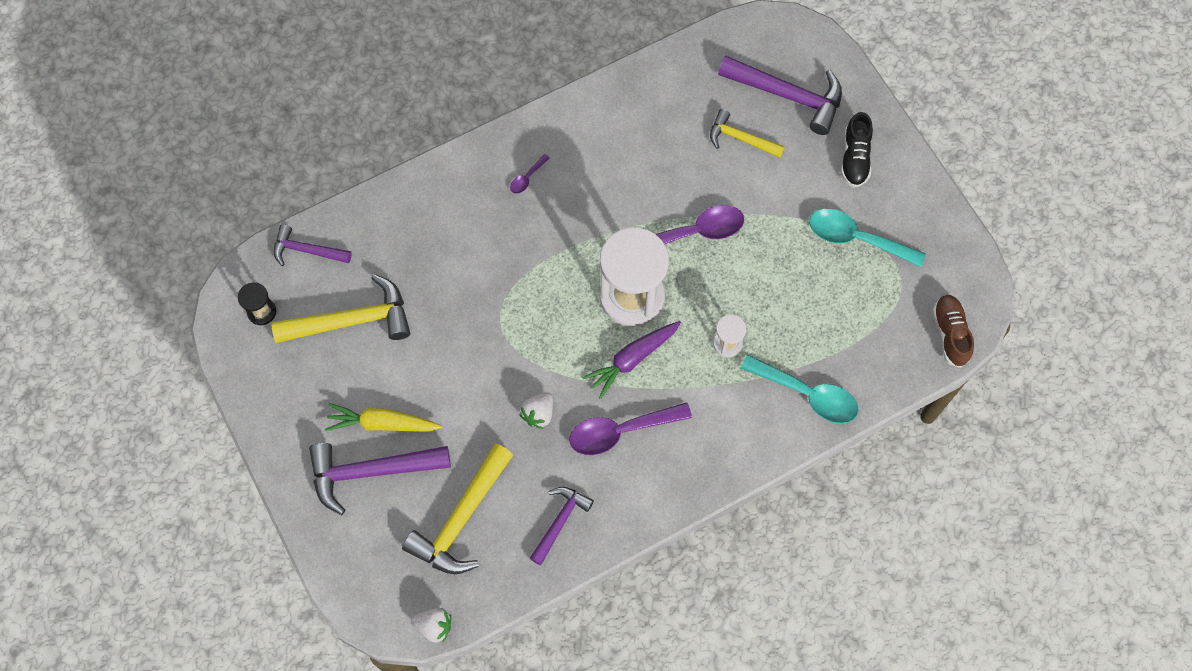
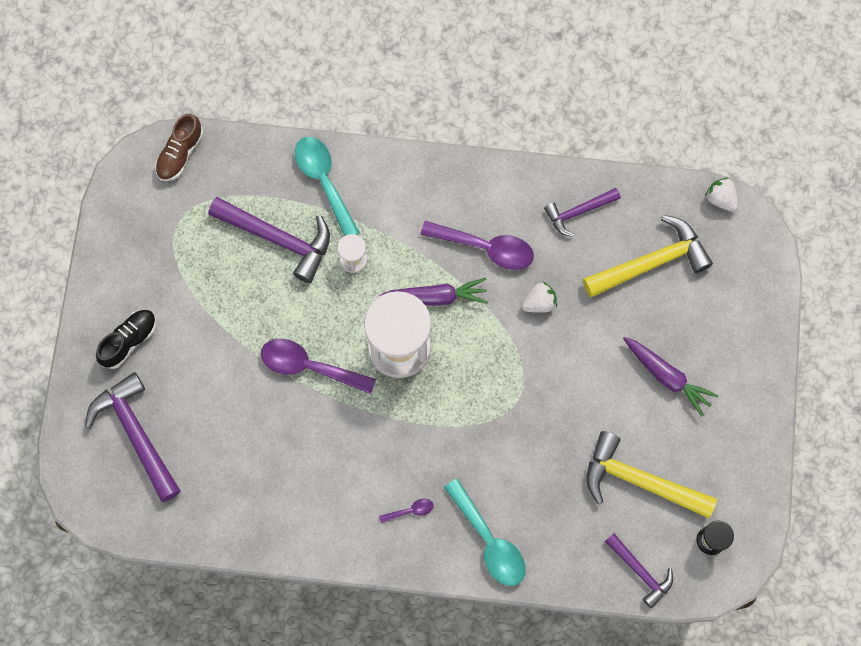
camera: 145 degrees left, 5 degrees up
(371, 471) = (698, 344): purple hammer -> purple hammer (278, 239)
(382, 423) = (666, 376): yellow carrot -> purple carrot
(741, 138) = (207, 422): yellow hammer -> none
(856, 238) = (186, 274): turquoise spoon -> turquoise spoon (489, 541)

